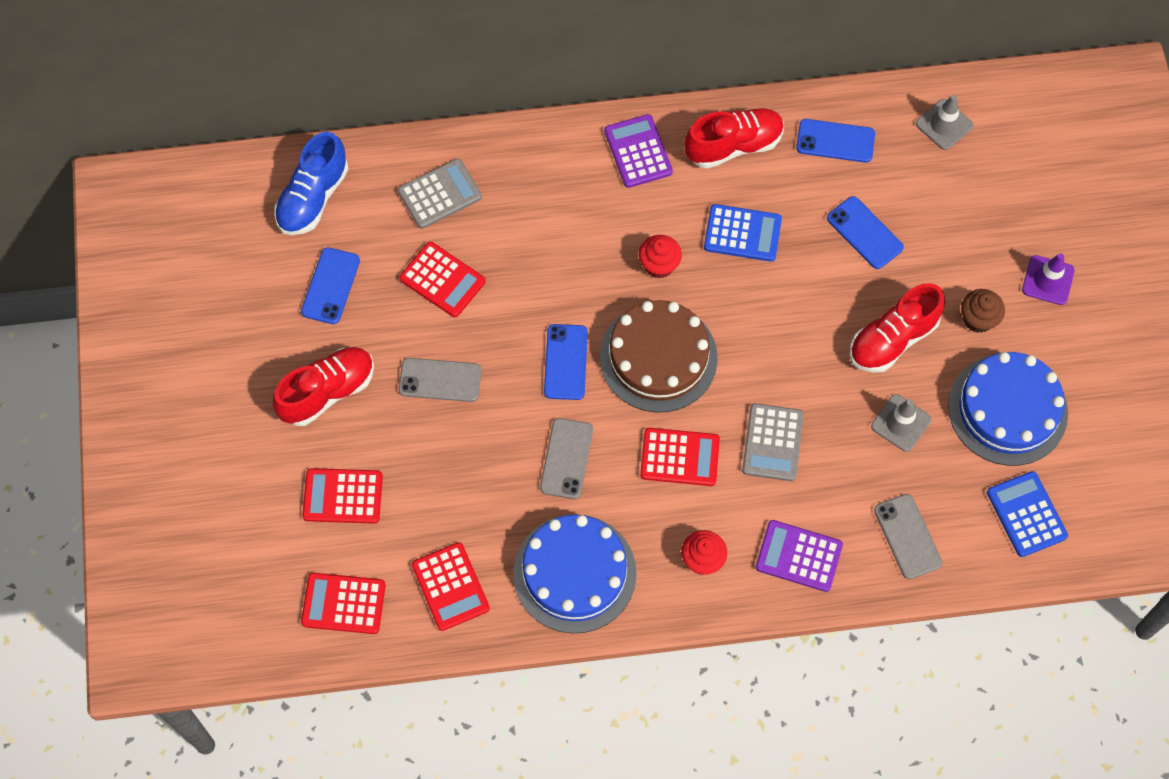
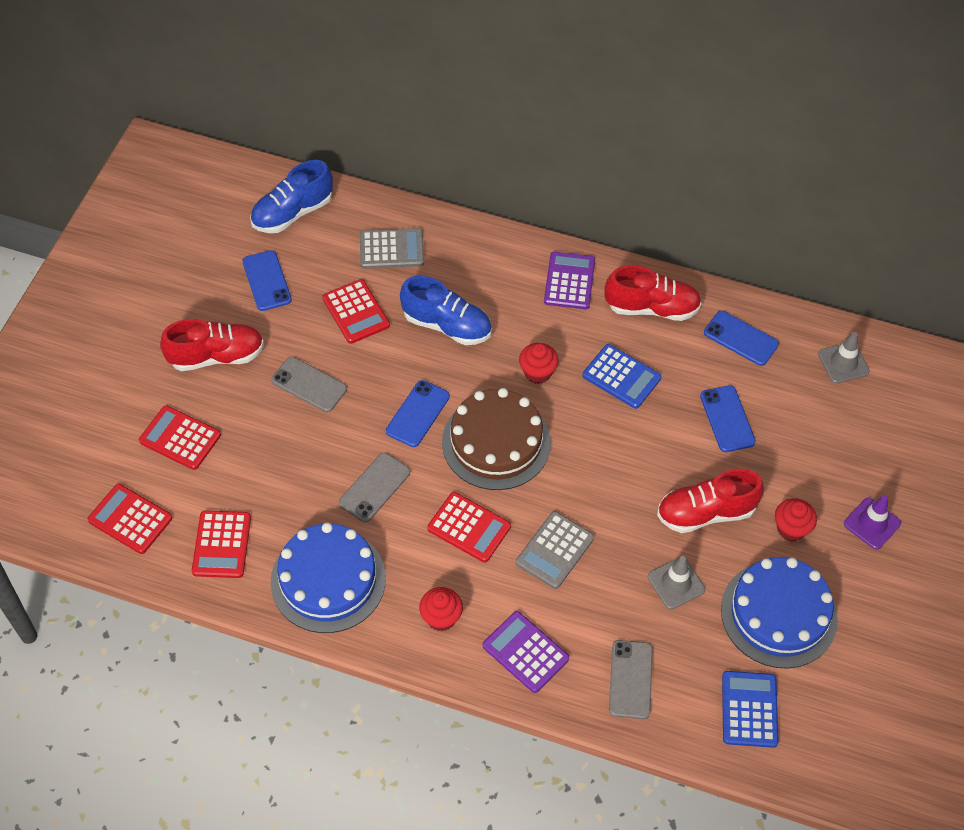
camera: 25 degrees right, 10 degrees down
(331, 286) = (267, 281): blue phone -> blue phone turned 60 degrees counterclockwise
(542, 254) = (447, 325): none -> blue shoe
(978, 319) = (791, 529): brown cupcake -> red cupcake

